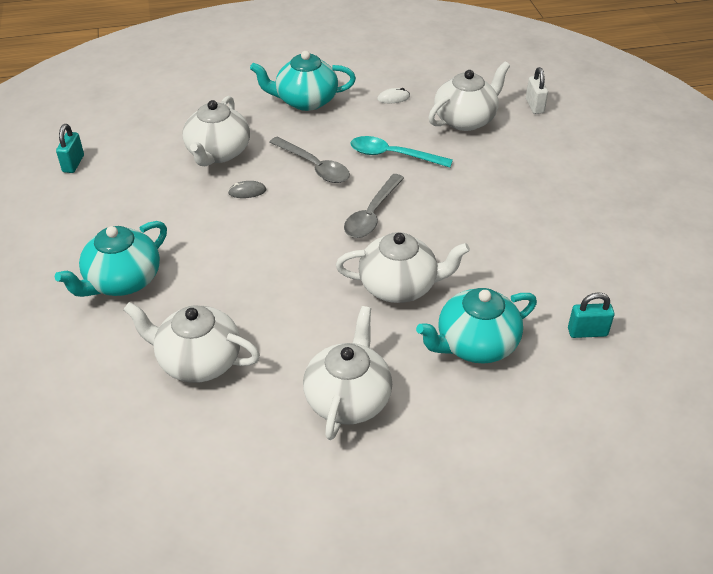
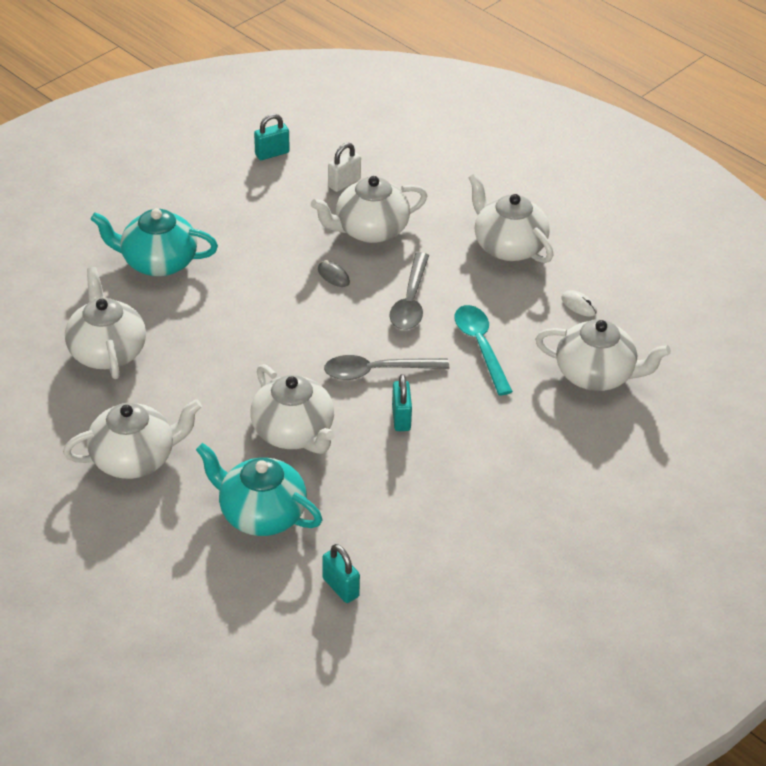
camera: 55 degrees right, 0 degrees up
(305, 101) = (508, 246): turquoise teapot -> white teapot
(431, 223) = (401, 418): none -> turquoise padlock
(534, 106) = (679, 419): white padlock -> white padlock (344, 183)

